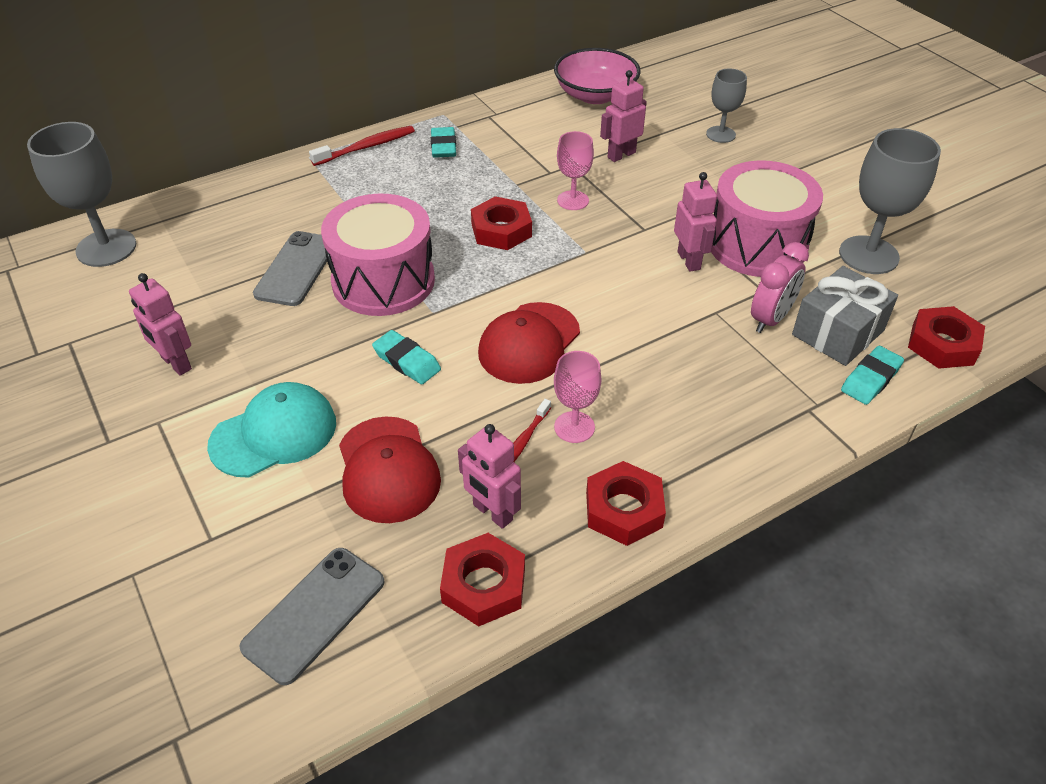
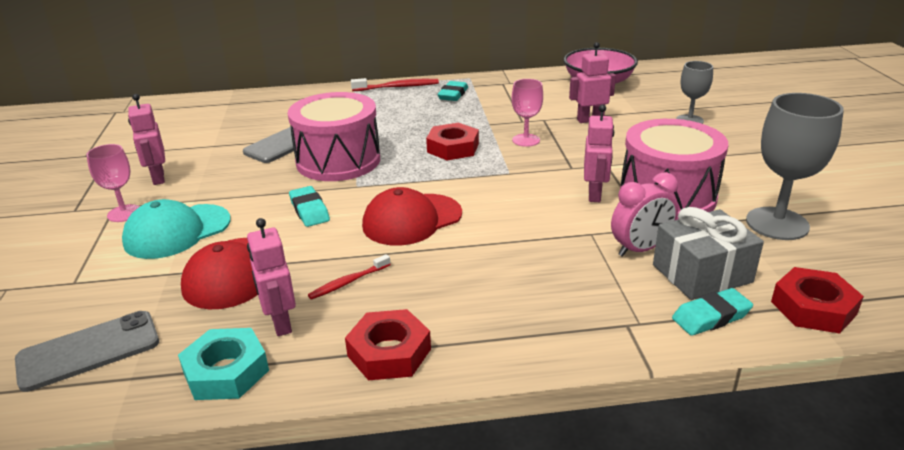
camera: 25 degrees right, 15 degrees down
(106, 248) = (181, 111): grey goblet -> none
(274, 434) = (177, 231): turquoise cap -> turquoise cap turned 150 degrees clockwise
(484, 585) = (226, 372): red nut -> turquoise nut
(574, 427) = (399, 283): pink goblet -> pink goblet (124, 213)

